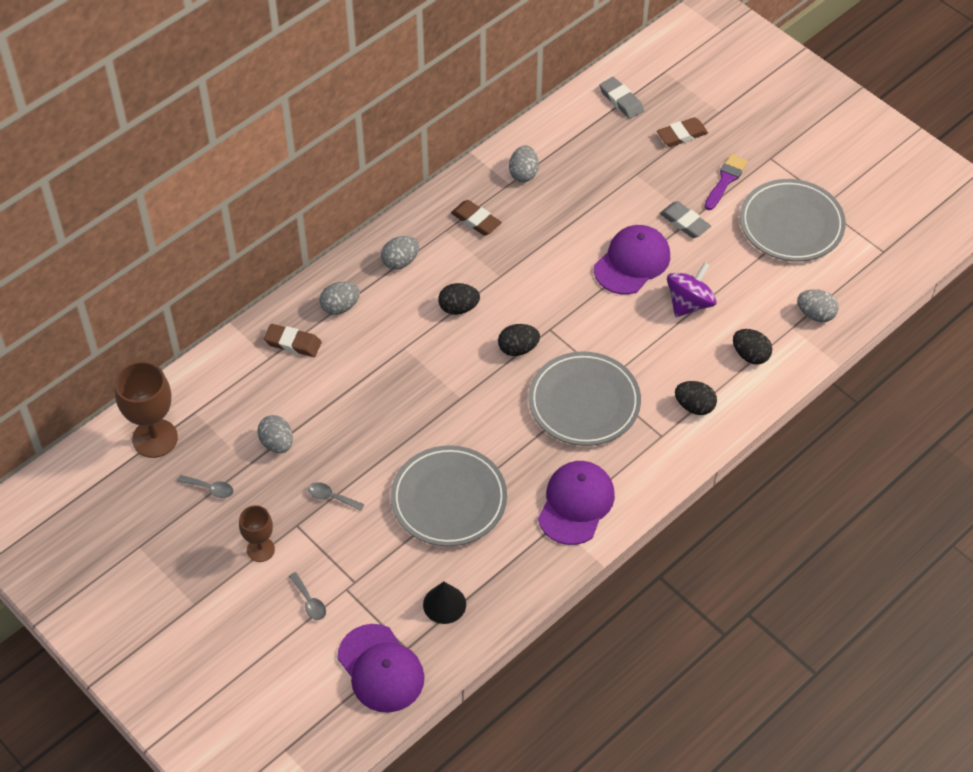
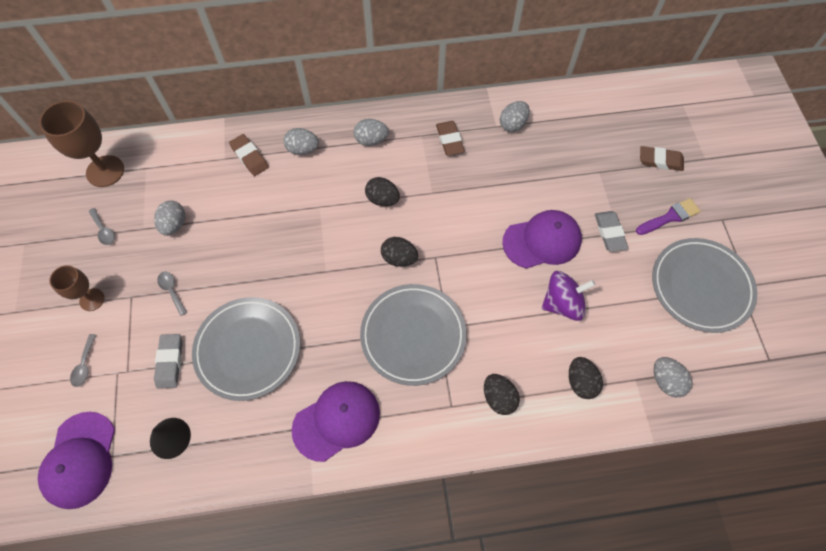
camera: 35 degrees right, 10 degrees up
(621, 100) = (631, 109): grey eraser -> grey eraser (170, 362)

